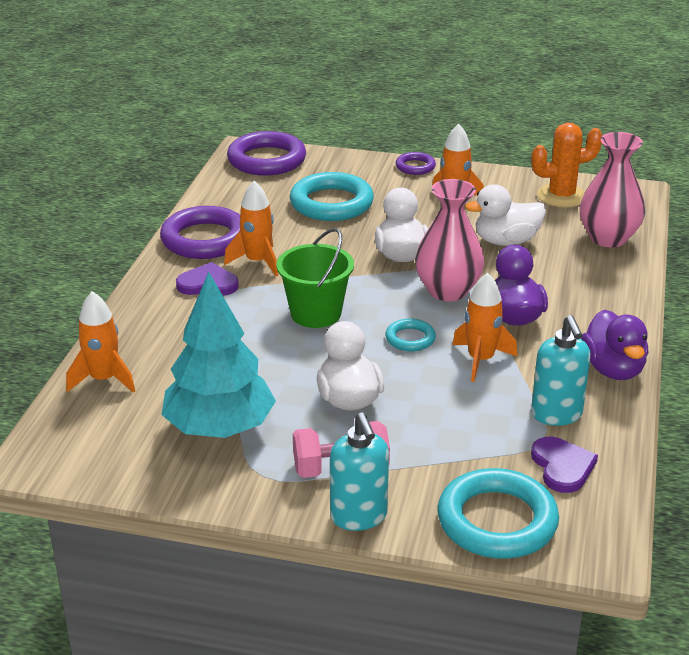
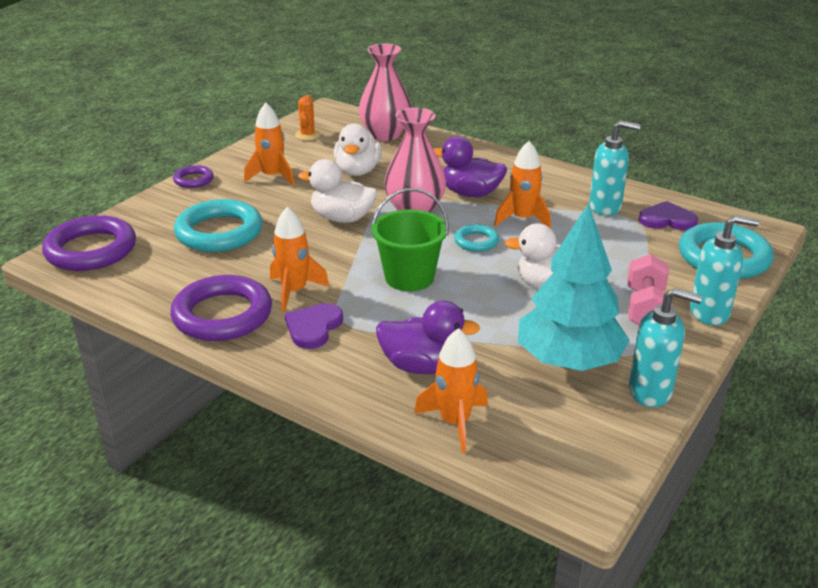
camera: 70 degrees left, 0 degrees up
(191, 486) = (650, 392): none -> turquoise soap dispenser
(561, 196) = (307, 135): orange cactus -> orange cactus, size x0.60
(613, 369) = (559, 175): purple duck -> purple duck (422, 366)

